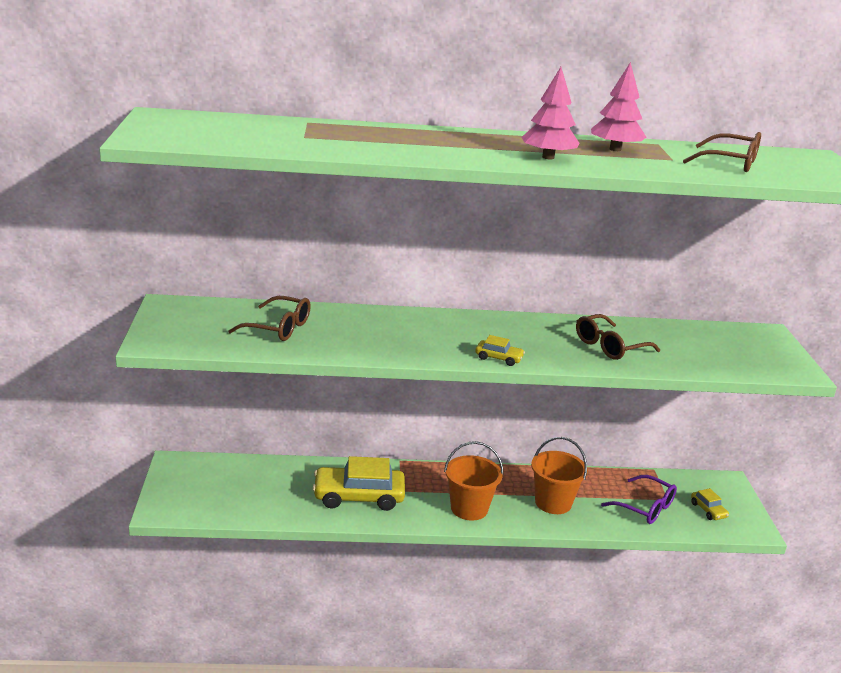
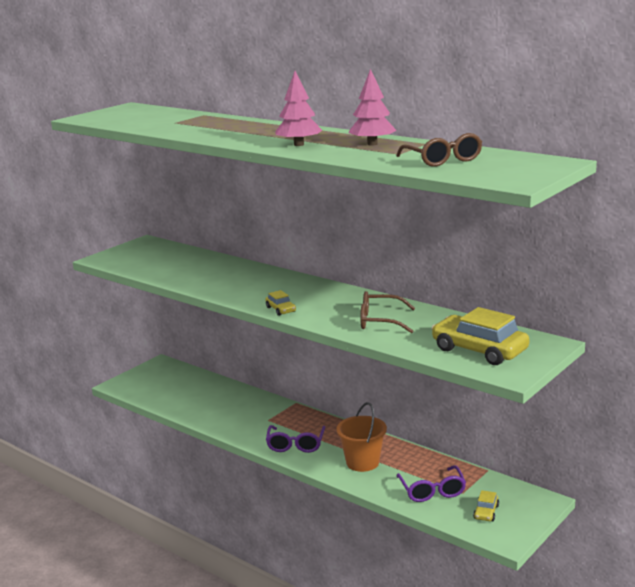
camera: 45 degrees right, 5 degrees down
(279, 328) = (180, 265): brown glasses -> none
(359, 497) = (235, 414): yellow car -> yellow car (479, 350)
(469, 508) = (295, 445): orange bucket -> purple glasses

